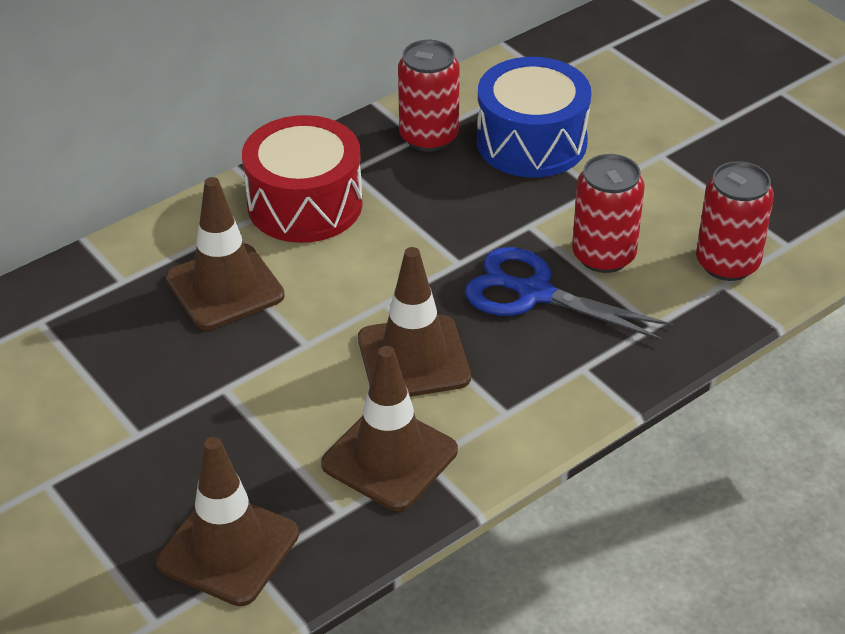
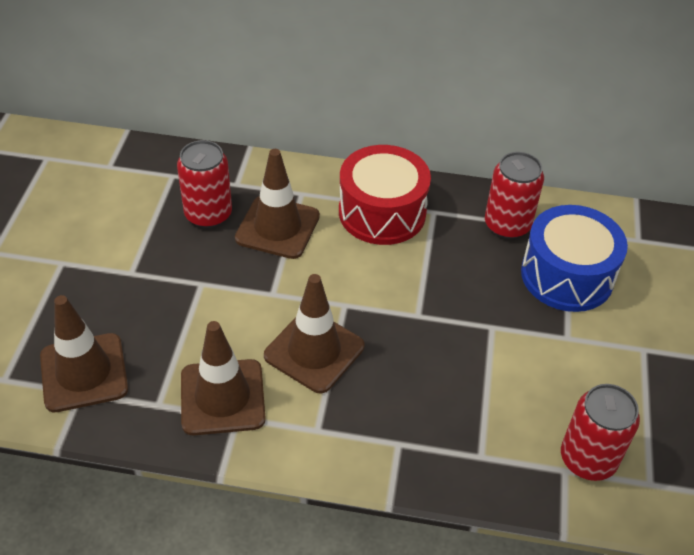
camera: 45 degrees right, 5 degrees up
(534, 293) = (435, 371): blue scissors -> none
(603, 255) = (511, 384): red can -> red can (208, 214)

